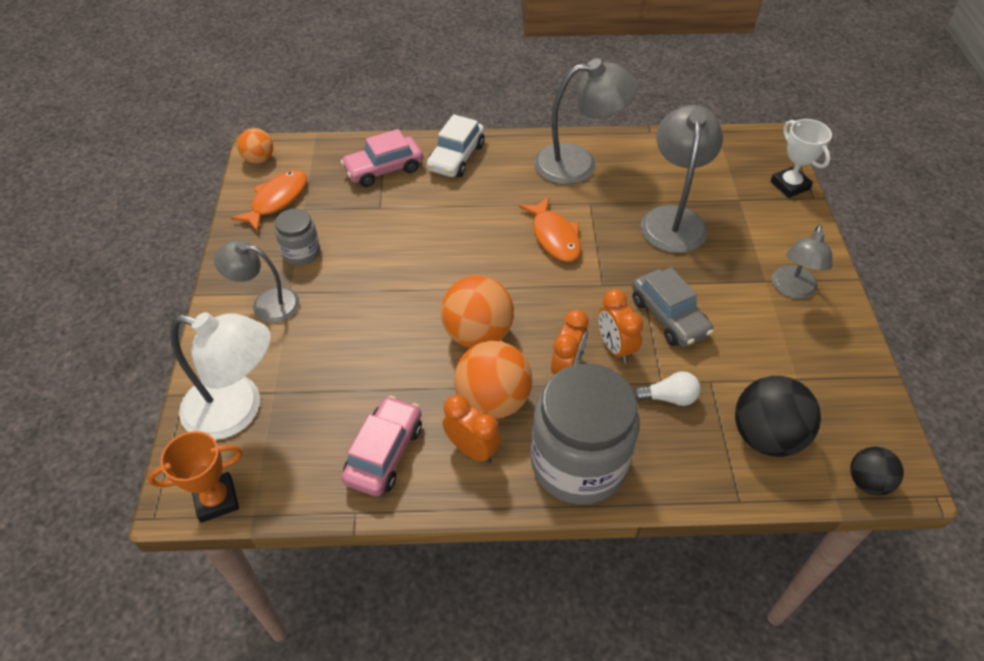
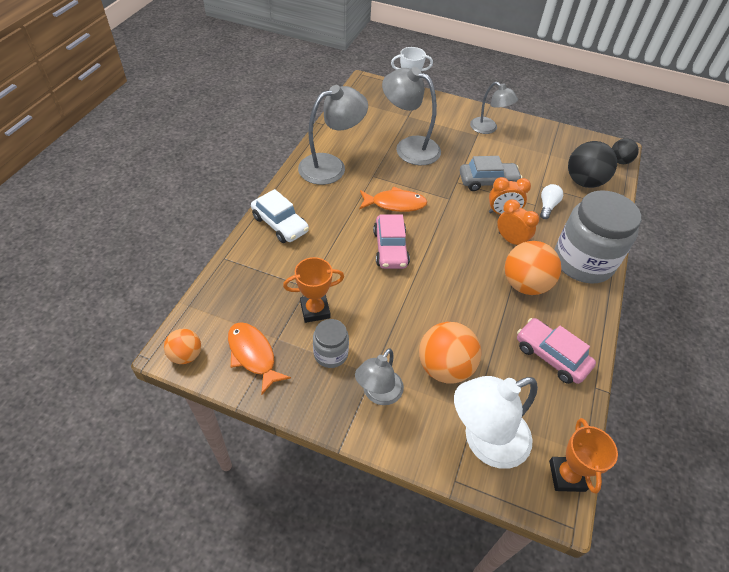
camera: 70 degrees left, 0 degrees up
(237, 410) = (485, 442): white lamp -> white lamp turned 150 degrees counterclockwise
(351, 223) = (315, 310): none -> orange trophy
(384, 169) = (264, 271): pink car -> pink car (390, 248)
(472, 449) = (560, 308): orange clock -> none
(477, 334) = (466, 273): orange ball -> orange ball (444, 367)
(578, 163) = (331, 166): grey lamp -> grey lamp turned 45 degrees clockwise

